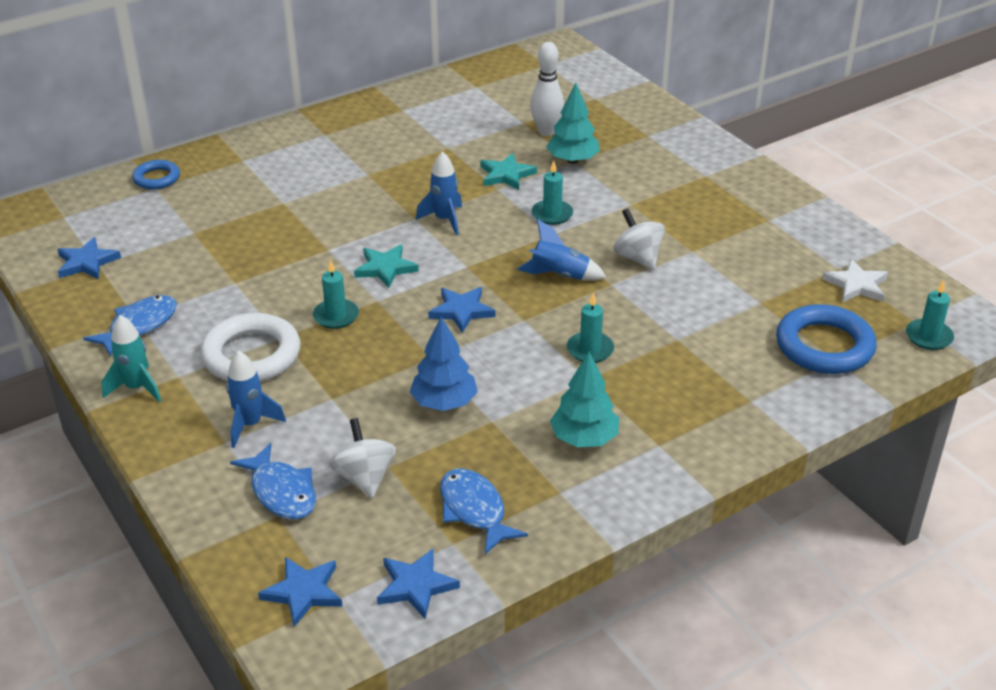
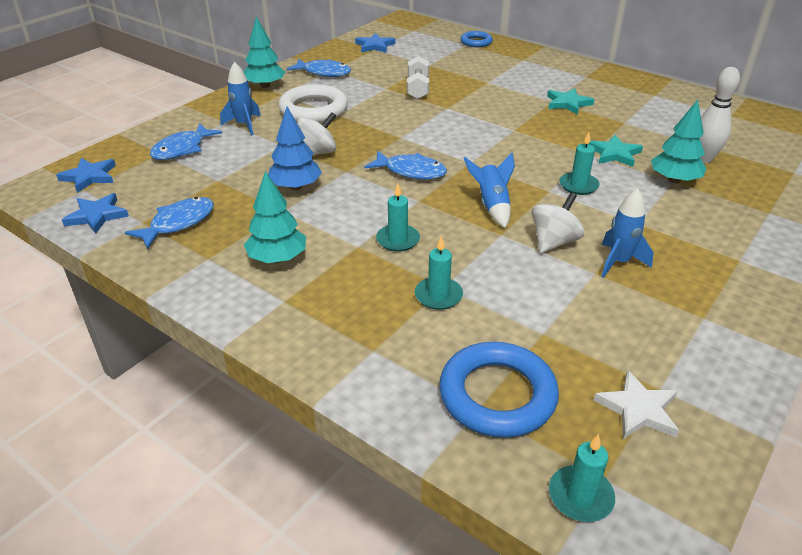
camera: 70 degrees right, 0 degrees up
(137, 388) = (265, 86): turquoise rocket -> turquoise tree
(258, 258) = (417, 89): none -> white dumbbell
(336, 316) = (372, 127): turquoise candle -> turquoise candle (438, 295)
(364, 478) = (203, 174): white spinning top -> white spinning top (317, 153)
(385, 268) = (441, 132): turquoise star -> turquoise star (568, 103)
(444, 220) = (523, 141): blue rocket -> blue rocket (619, 262)
(461, 311) = (411, 171): blue star -> blue fish

